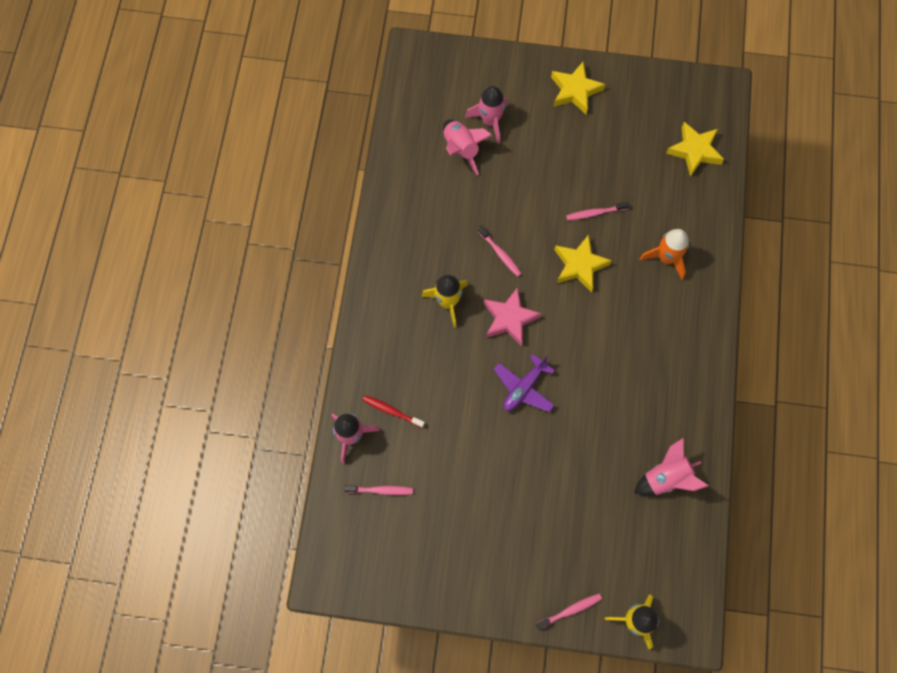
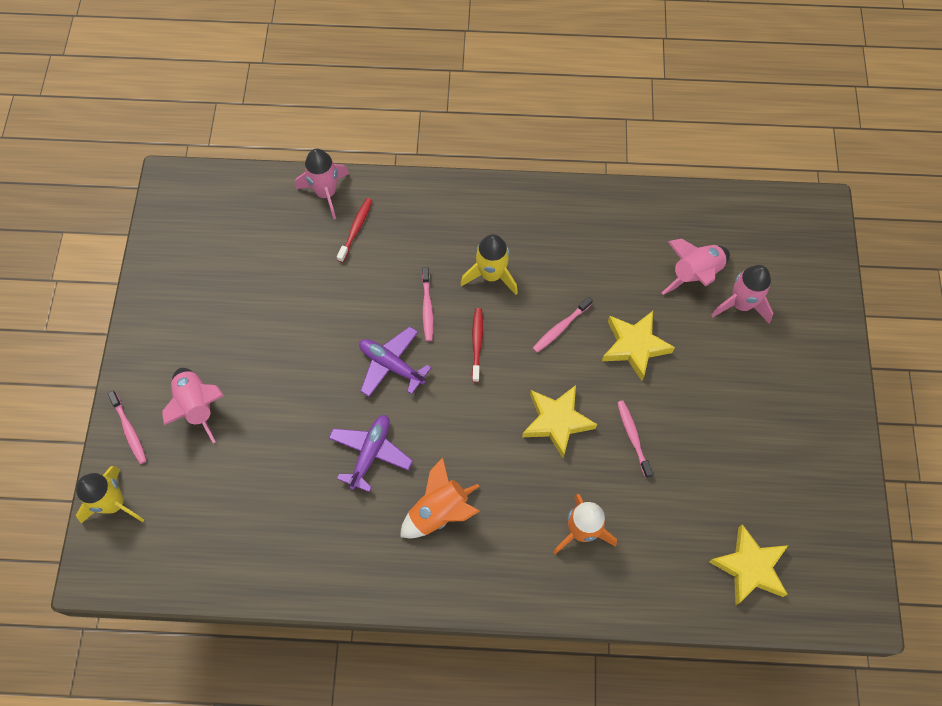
camera: 85 degrees right, 5 degrees down
(380, 490) = (266, 226): pink toothbrush -> pink toothbrush (427, 307)
(509, 319) = (477, 344): pink star -> red toothbrush
(575, 91) = (808, 404): yellow star -> yellow star (634, 346)
(599, 408) = (370, 453): none -> purple plane
(649, 358) = (439, 512): none -> orange rocket
(666, 478) = (285, 537): pink rocket -> pink rocket (197, 406)

